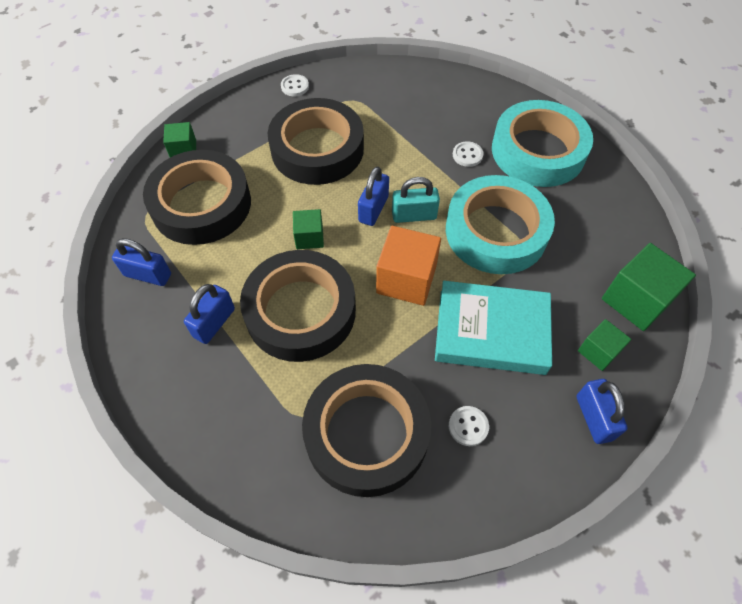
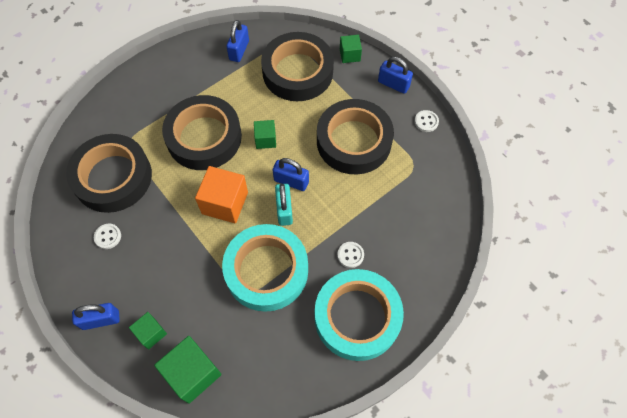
camera: 90 degrees right, 5 degrees up
(214, 323) = (200, 90): blue padlock -> blue padlock (393, 84)
(491, 332) = (175, 258): turquoise book -> none

